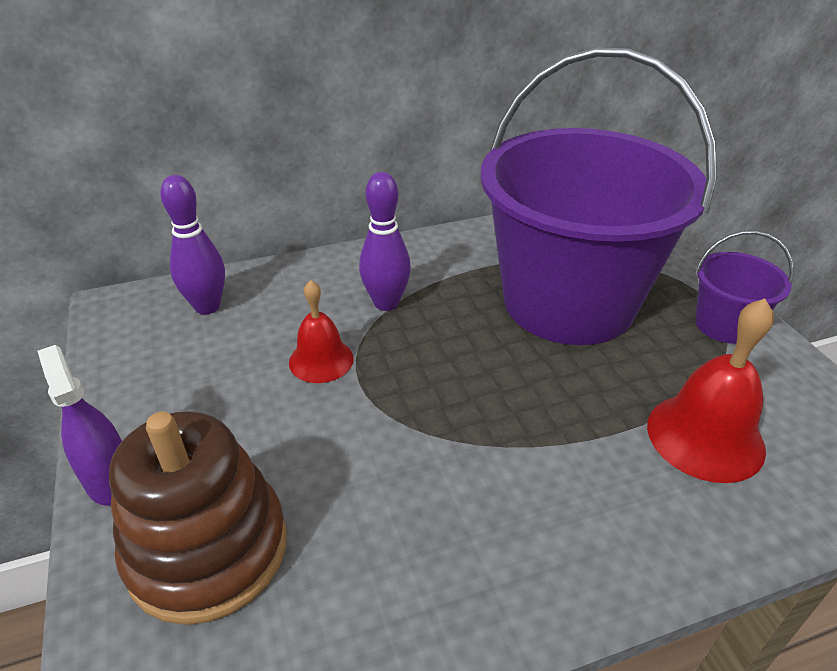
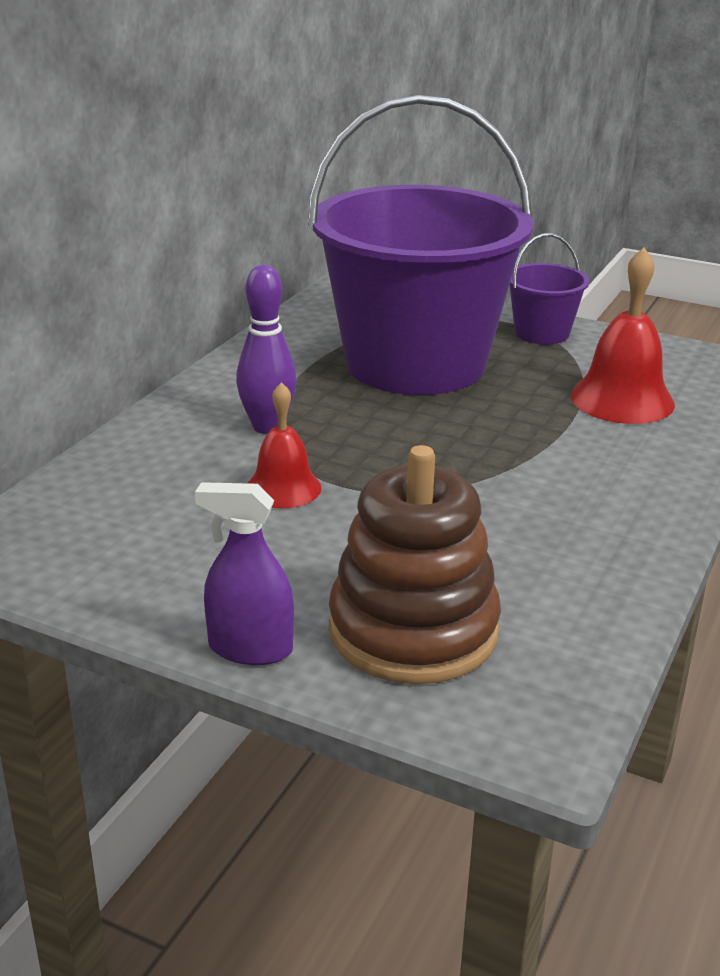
camera: 45 degrees left, 10 degrees down
(207, 306) = (91, 506): purple bowling pin -> none

